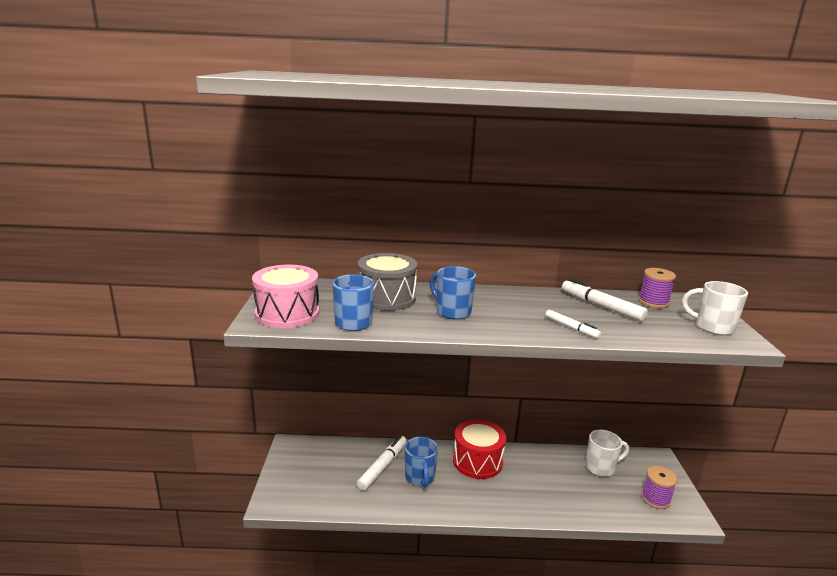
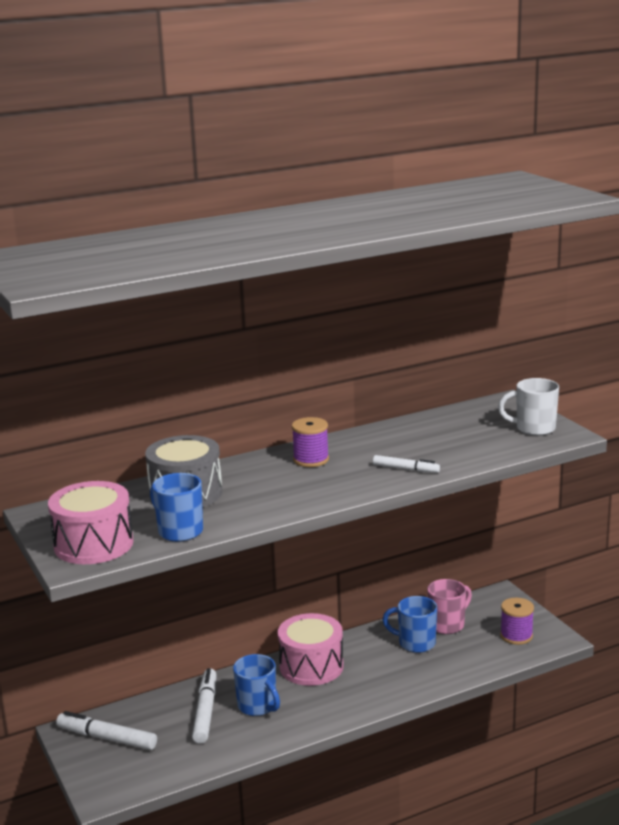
camera: 25 degrees left, 0 degrees up
(452, 312) = (272, 487): blue mug -> blue mug (415, 643)
(477, 461) = (311, 666): red drum -> pink drum
(601, 306) = (418, 436): white marker -> white marker (107, 738)
(601, 467) = (447, 625): white mug -> pink mug
(653, 302) = (465, 416): purple spool -> purple spool (311, 460)

